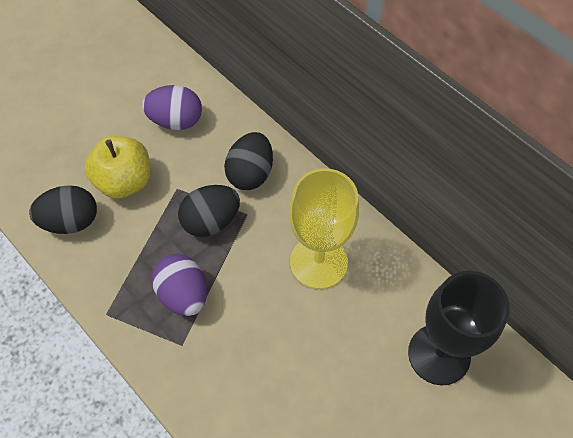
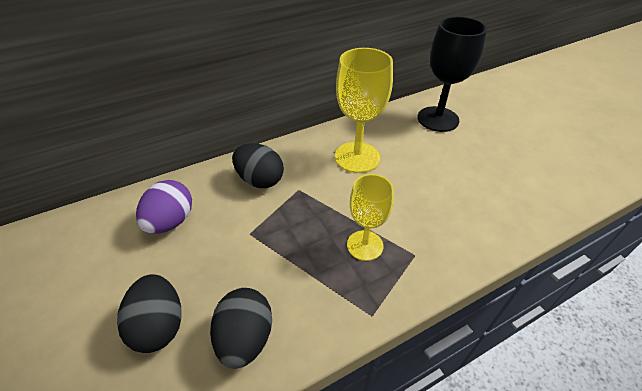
camera: 75 degrees left, 15 degrees down
(124, 181) = (219, 276): yellow apple -> none
(183, 294) = (365, 245): purple egg -> yellow goblet
(211, 221) = (296, 213): black egg -> black egg (159, 325)

